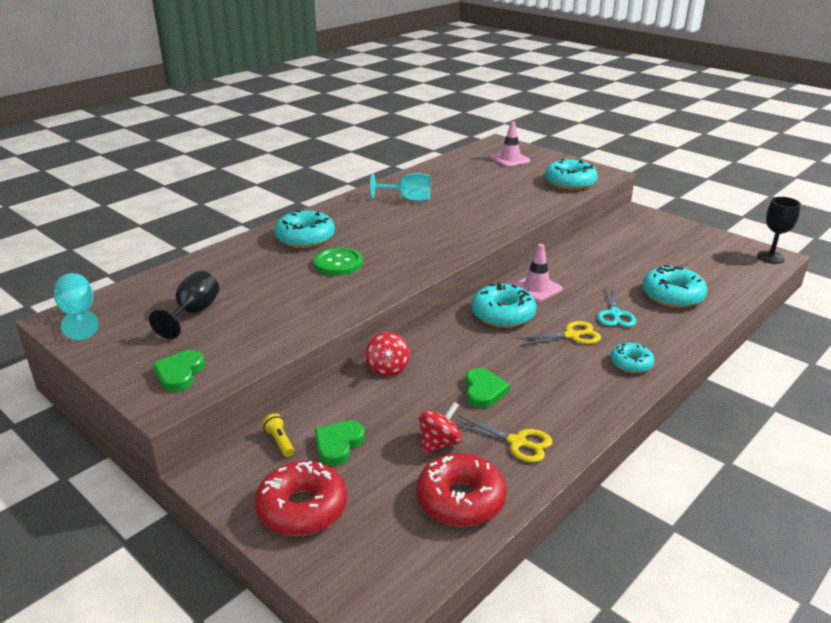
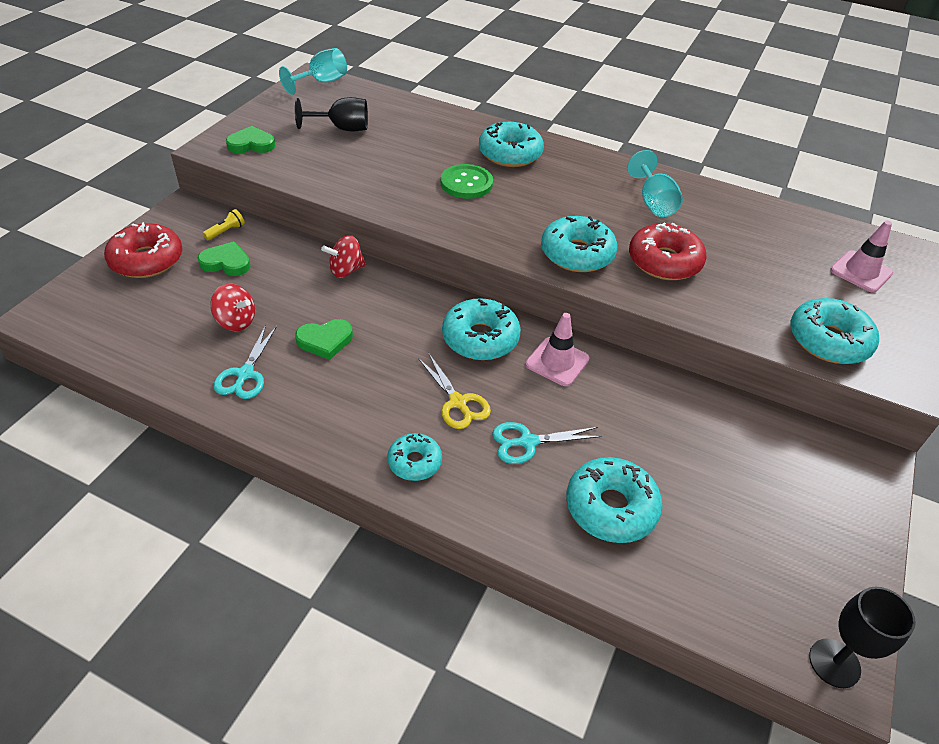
camera: 70 degrees right, 15 degrees up
(458, 236) = (577, 254): none -> turquoise donut
(460, 500) = (160, 345): red donut -> red donut (664, 261)
(517, 442) = (245, 374): yellow scissors -> turquoise scissors

